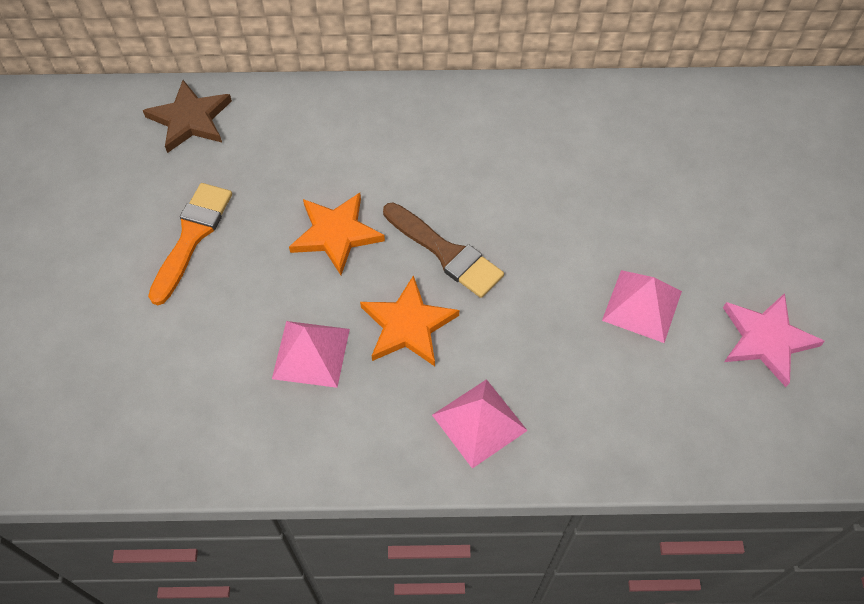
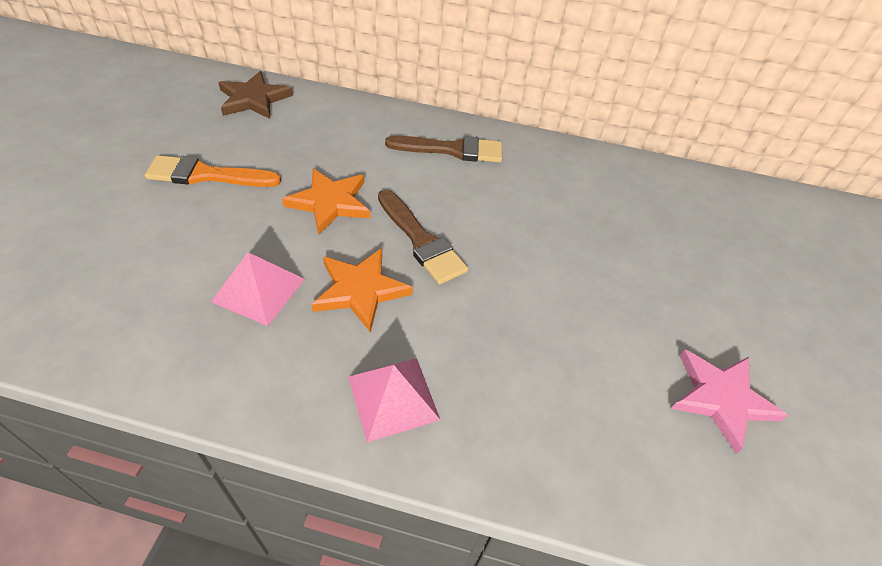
camera: 10 degrees right, 10 degrees down
(192, 237) = (207, 175): orange brush -> orange brush turned 120 degrees counterclockwise
(437, 128) = (451, 150): none -> brown brush
(642, 305) = (595, 332): pink pyramid -> none

